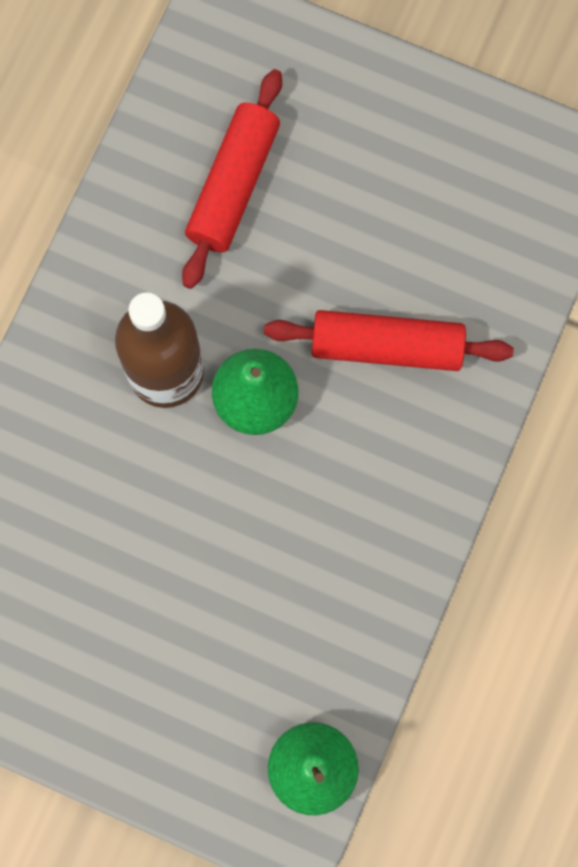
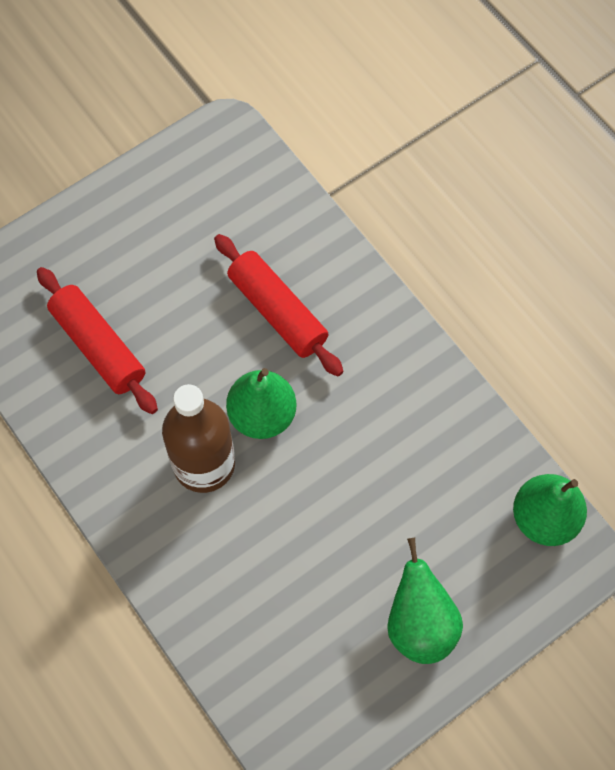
camera: 60 degrees left, 10 degrees down
(118, 694) = (419, 624): none -> green pear
(386, 347) = (278, 311): red rolling pin -> red rolling pin turned 75 degrees counterclockwise

